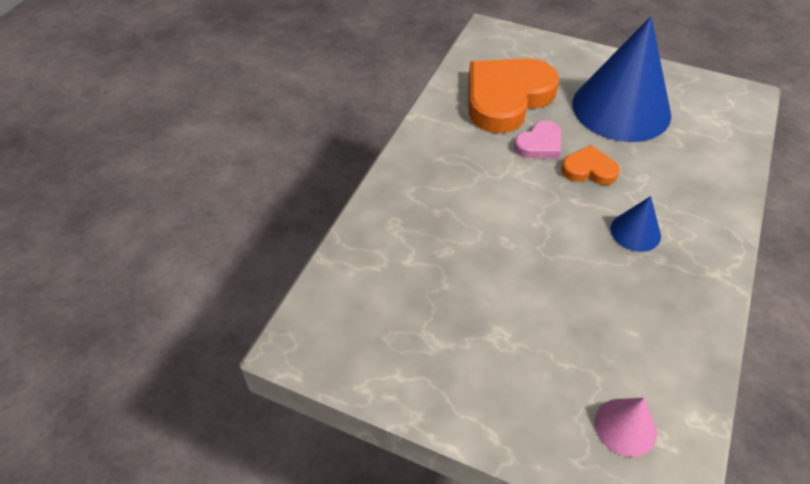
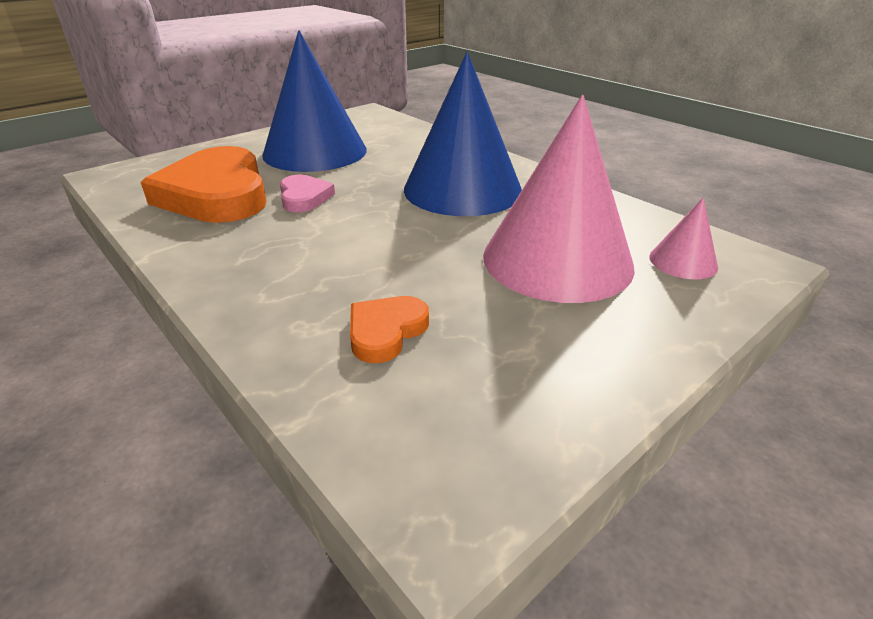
camera: 65 degrees left, 15 degrees down
(562, 333) = (557, 260): none -> pink cone
(589, 169) = (367, 185): orange heart -> orange heart (386, 331)
(635, 232) = (462, 189): blue cone -> blue cone, size x2.30

